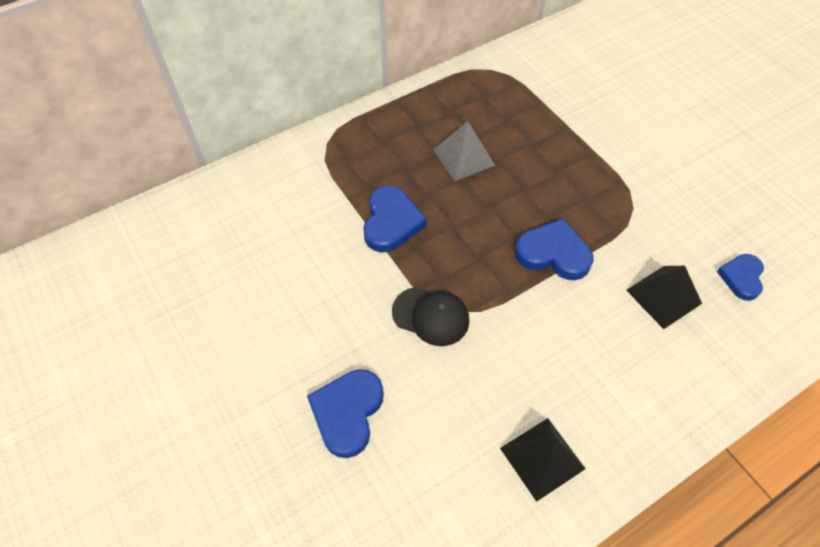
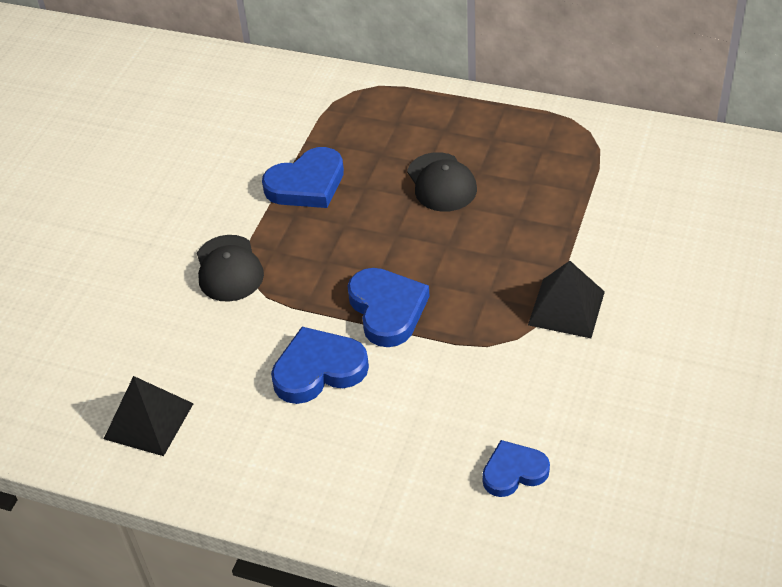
camera: 55 degrees right, 10 degrees down
(347, 413) = (86, 276): blue heart -> blue heart (318, 370)
(464, 157) = (441, 182): grey pyramid -> black cap
(663, 296) = (420, 418): black pyramid -> black pyramid (566, 308)

